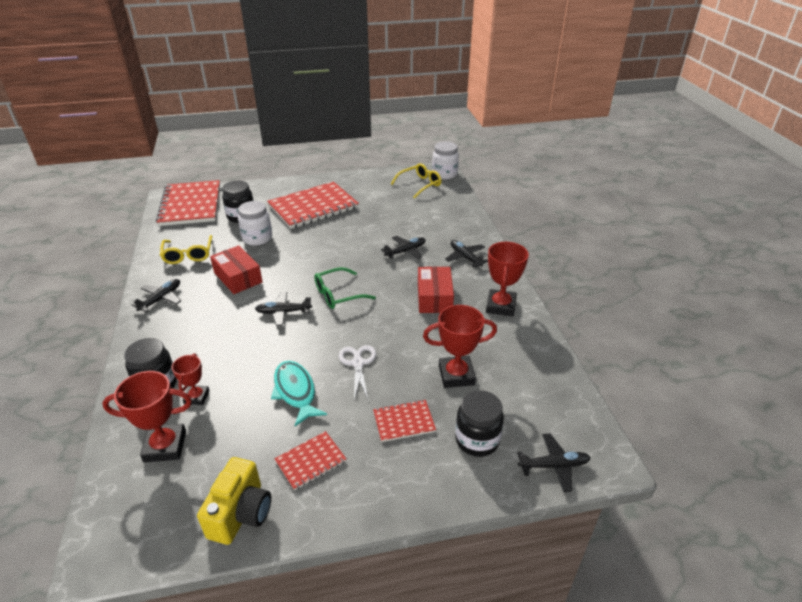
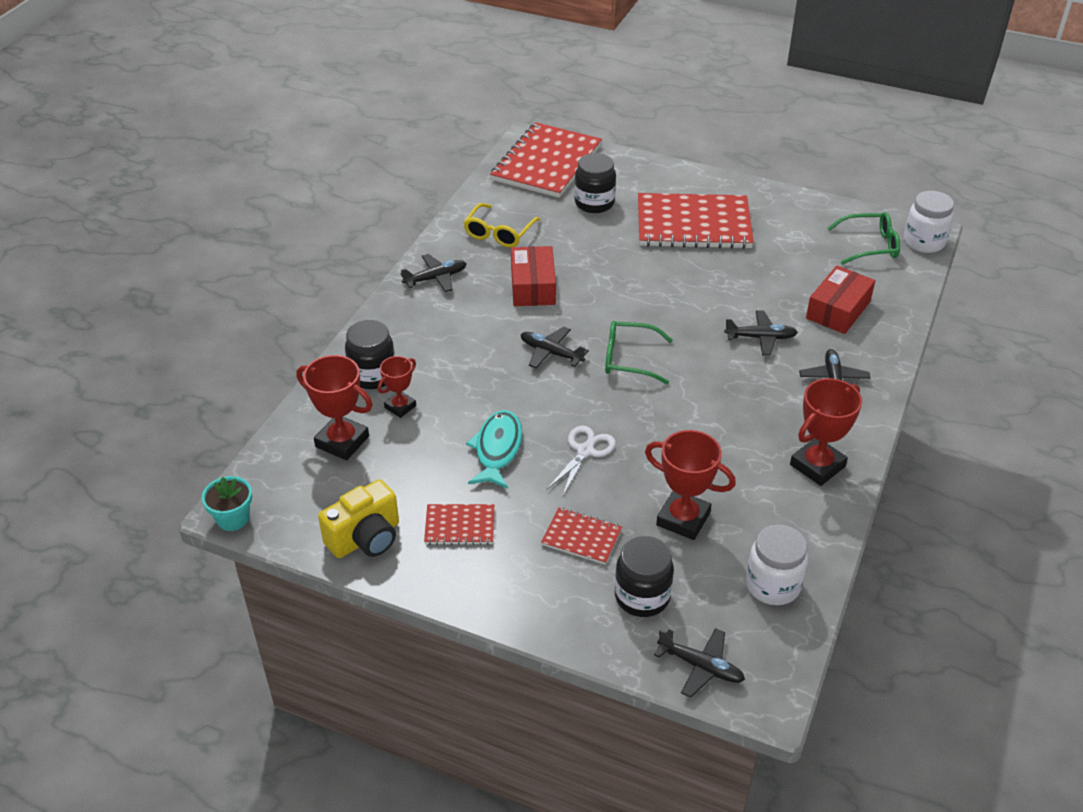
camera: 35 degrees right, 5 degrees up
(102, 566) = (233, 518): none -> turquoise flower pot
(257, 238) = (591, 242): white jar -> white jar (773, 585)
(419, 185) = (870, 245): yellow glasses -> green glasses
(434, 298) = (742, 416): red box -> red box (838, 310)

